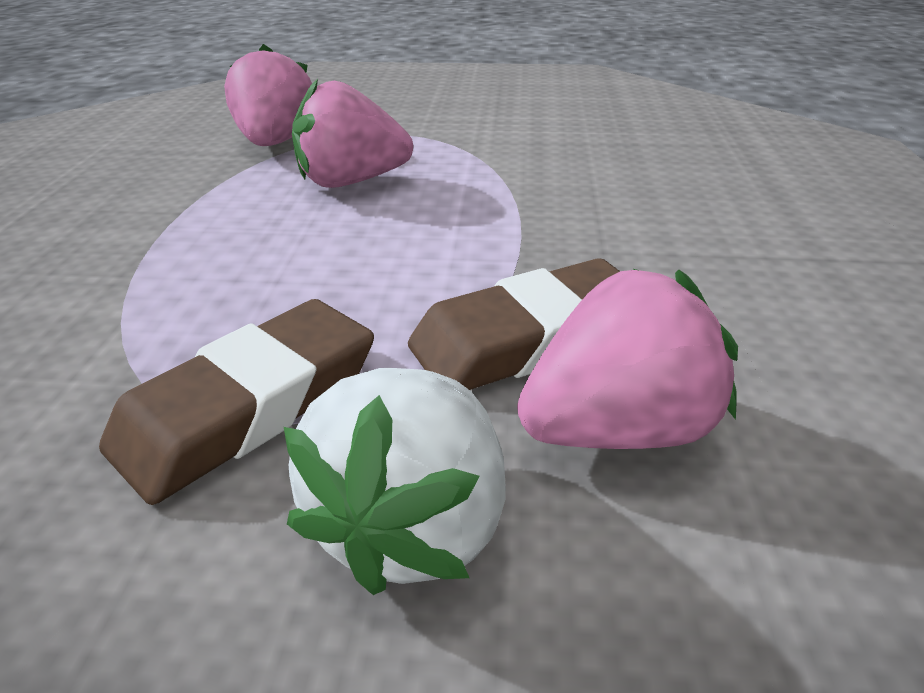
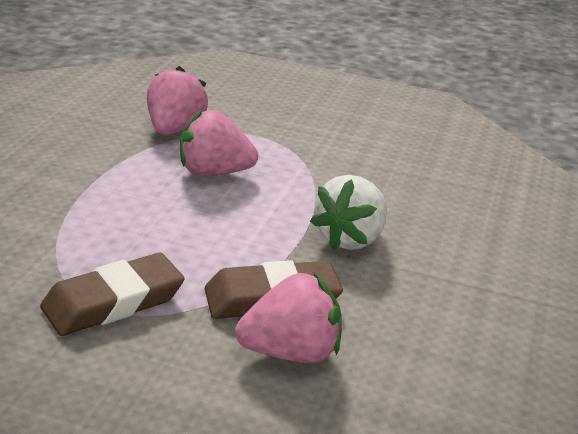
camera: 10 degrees right, 5 degrees down
(412, 524) = (172, 369): white strawberry -> white strawberry (350, 239)

